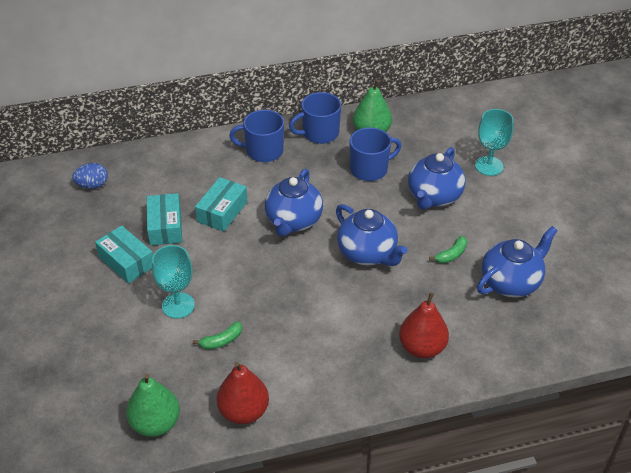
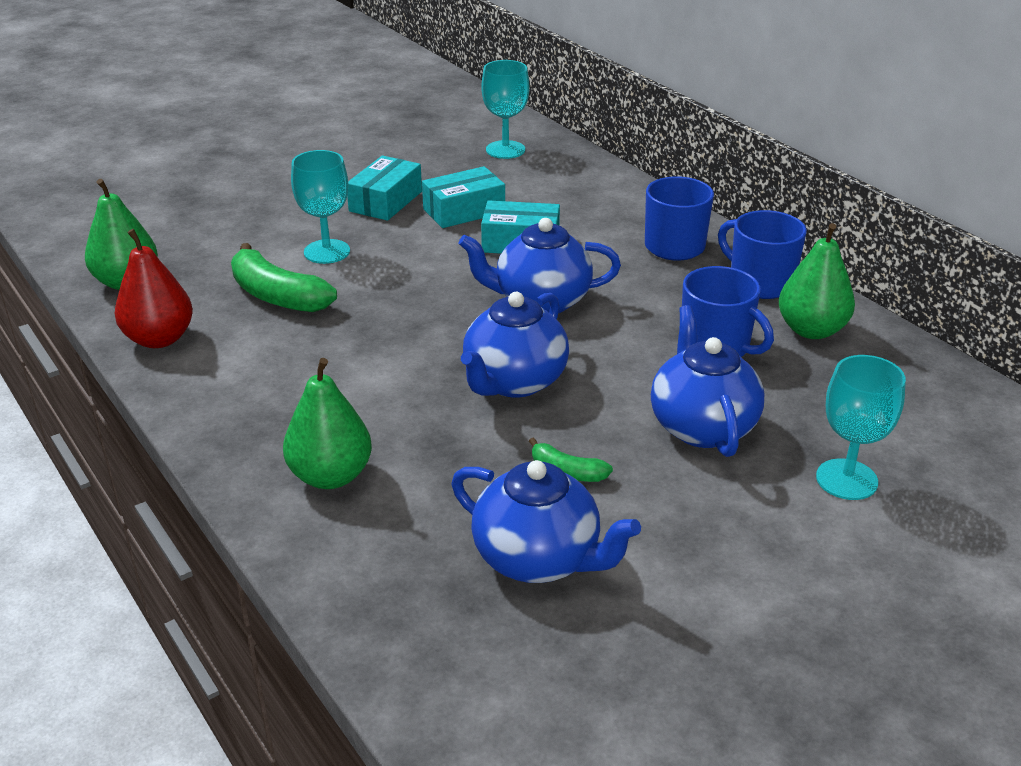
camera: 70 degrees right, 10 degrees down
(92, 185) = (505, 150): blue egg -> turquoise goblet
(221, 341) = (277, 296): green banana -> green banana, size x1.91
(422, 348) = (330, 476): red pear -> green pear
(434, 197) = (702, 426): blue teapot -> blue teapot turned 75 degrees clockwise

